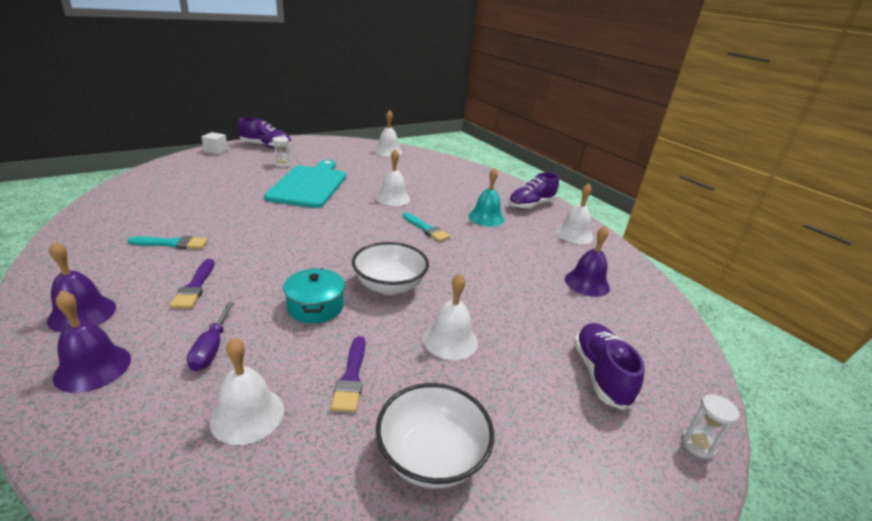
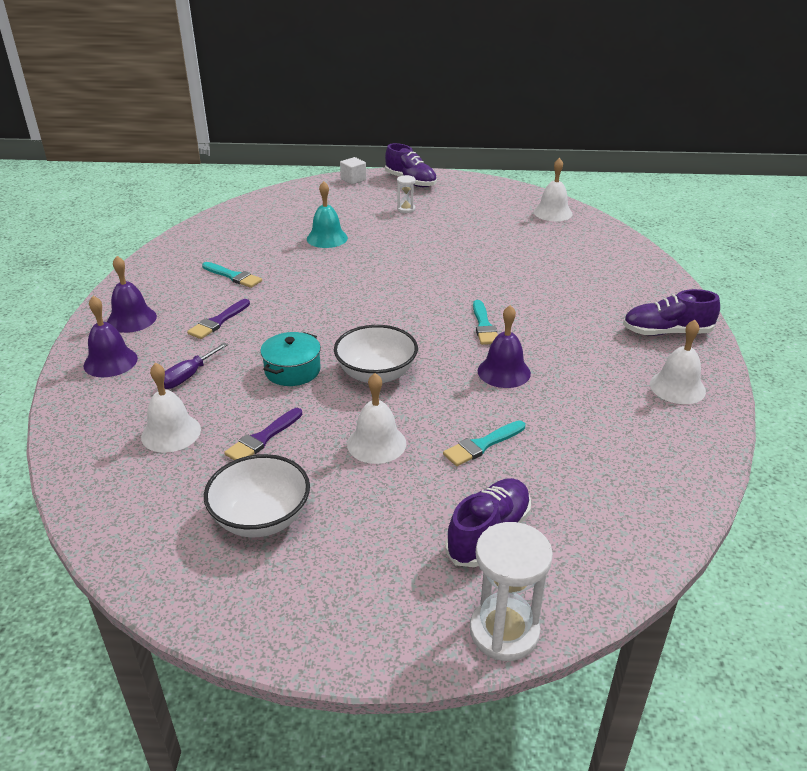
camera: 40 degrees right, 5 degrees up
(309, 185) = (409, 241): turquoise cutting board -> none
(393, 198) = (487, 278): white bell -> none
(486, 218) = (577, 332): turquoise bell -> turquoise bell (327, 238)
(520, 311) = (482, 445): none -> turquoise brush
(587, 283) = (606, 447): purple bell -> purple bell (504, 372)
(698, 445) = (504, 631): white hourglass -> white hourglass, size x1.91

